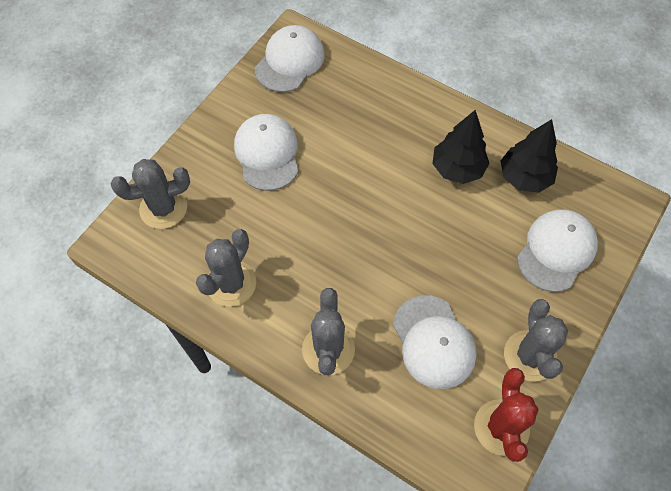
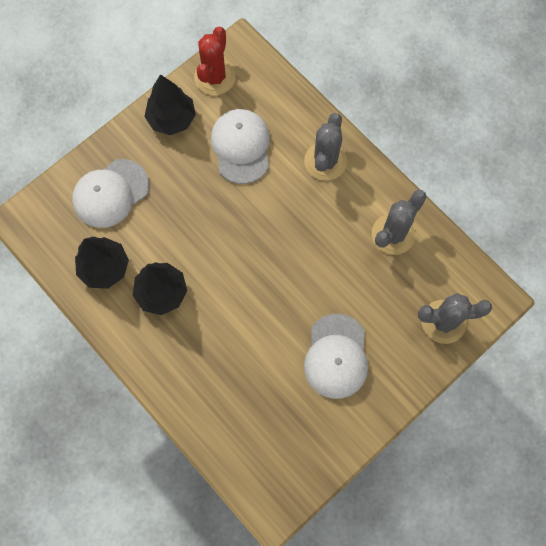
camera: 165 degrees left, 10 degrees up
(290, 61) = (288, 468): white cap -> none
(530, 356) = (172, 119): grey cactus -> black tree

